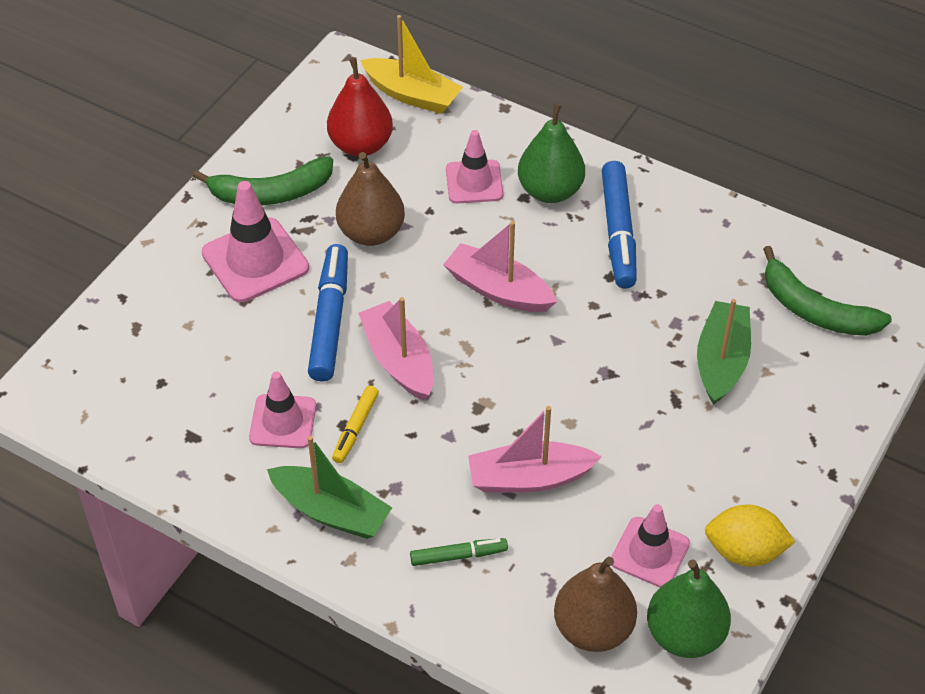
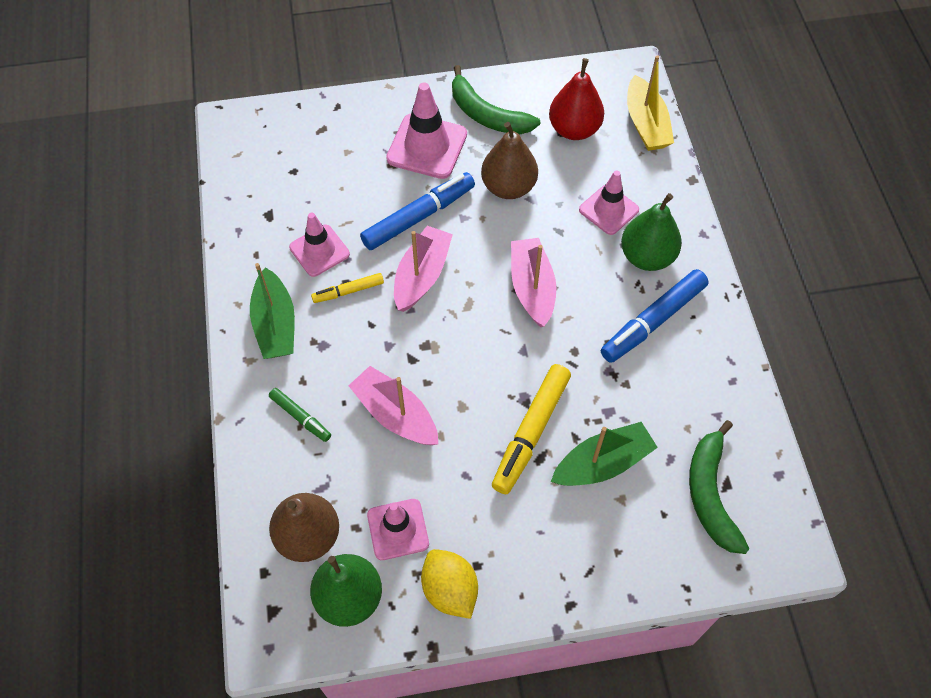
camera: 50 degrees right, 10 degrees up
(644, 390) = (531, 432): none -> yellow marker

